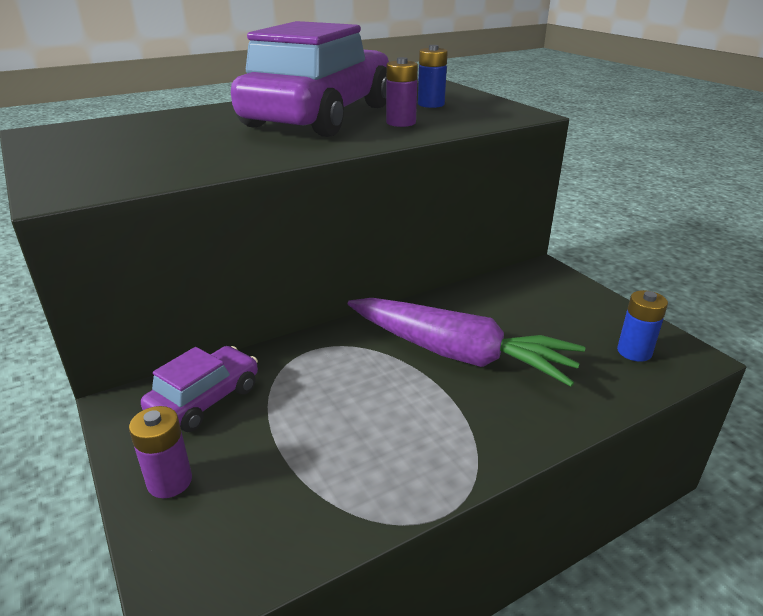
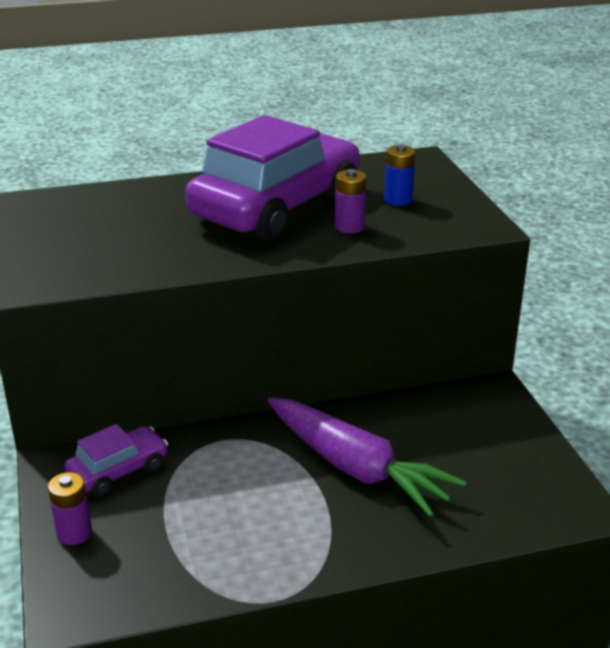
camera: 15 degrees right, 0 degrees up
(634, 352) = (529, 495): blue battery -> none

